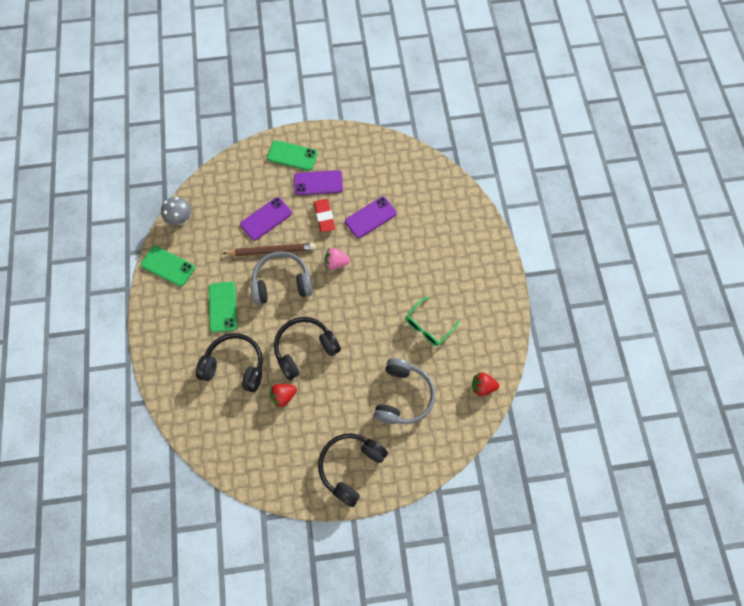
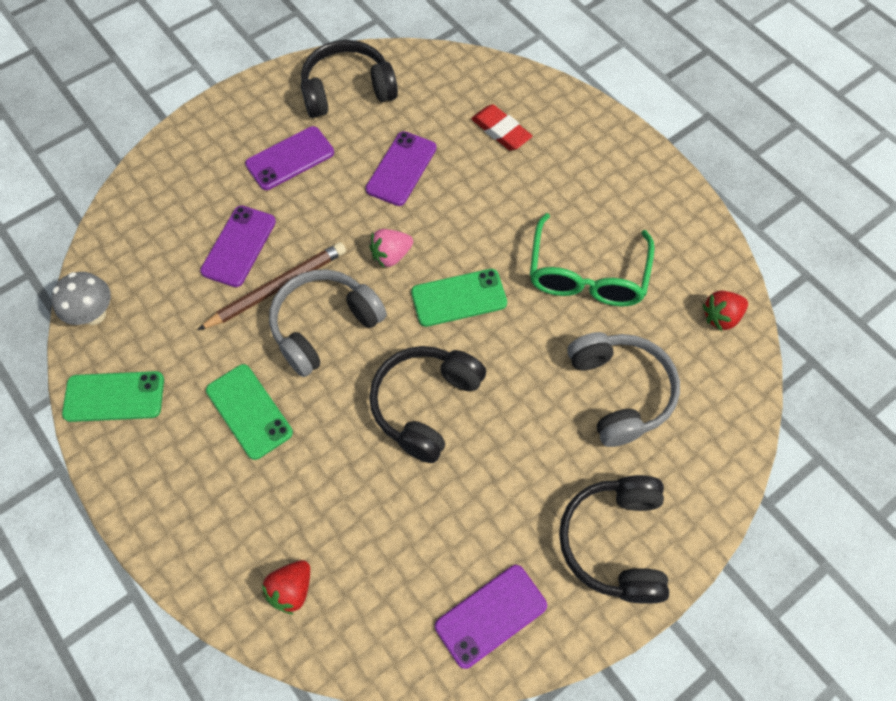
camera: 30 degrees left, 5 degrees down
(235, 366) = (327, 492): black headphones -> black headphones (347, 90)
(272, 466) = (490, 615): none -> purple phone
(283, 396) = (438, 494): red strawberry -> red strawberry (291, 589)
(292, 156) = (224, 140): green phone -> green phone (459, 298)
(324, 217) = (330, 200): red eraser -> red eraser (500, 131)
(428, 326) = (587, 275): green glasses -> green glasses, size x1.51

